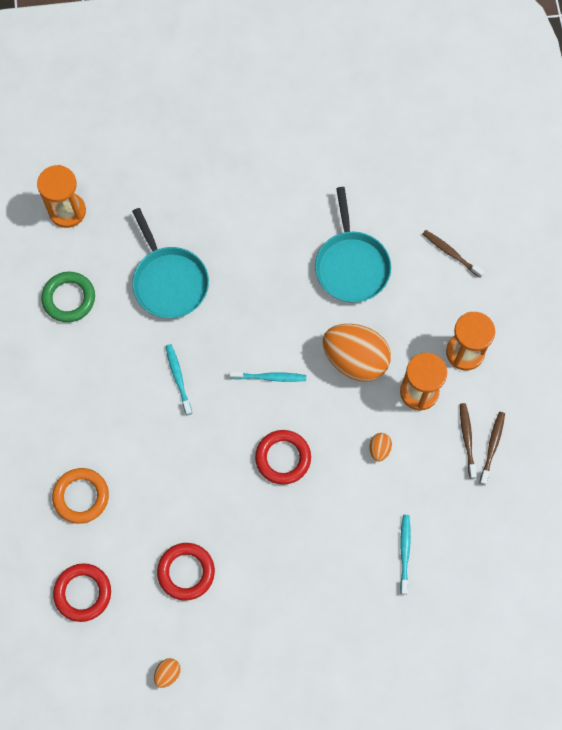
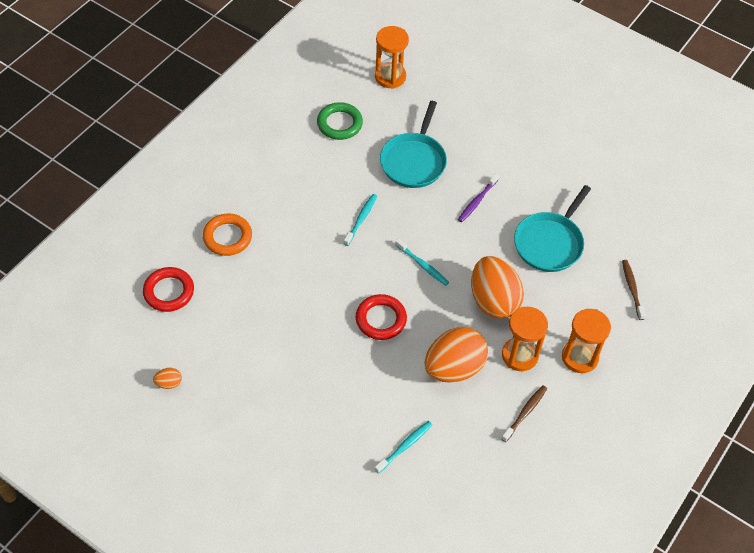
camera: 40 degrees right, 15 degrees down
(186, 572) = (245, 334): red ring -> none
(258, 276) = (477, 201): none -> purple toothbrush
(379, 449) = (454, 368): orange egg -> orange egg, size x2.45
(492, 446) = (539, 432): brown toothbrush -> none

